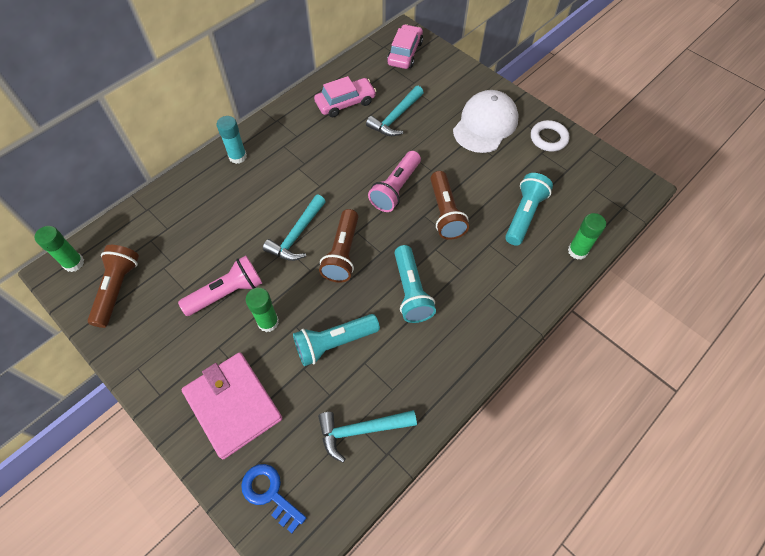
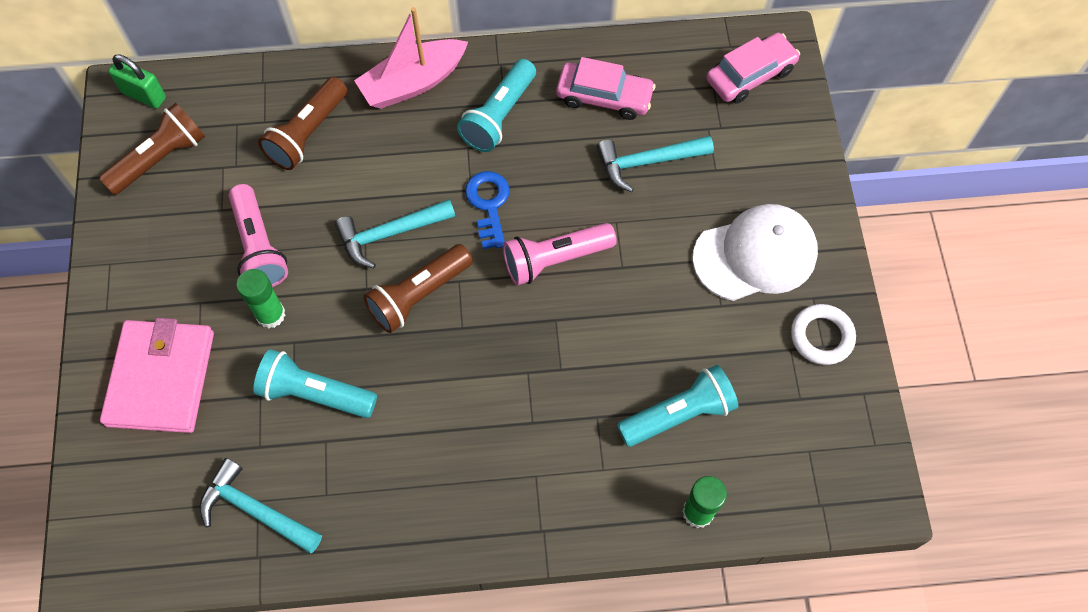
camera: 40 degrees right, 5 degrees up
(74, 263) = (144, 95): green glue stick -> green padlock
(227, 293) = (259, 247): pink flashlight -> pink flashlight turned 60 degrees clockwise
(237, 156) = (413, 83): turquoise glue stick -> pink boat
(269, 493) = (117, 497): blue key -> blue key (488, 204)
(411, 291) = (450, 401): turquoise flashlight -> turquoise flashlight (499, 116)
(445, 213) = (584, 336): brown flashlight -> brown flashlight (308, 134)

